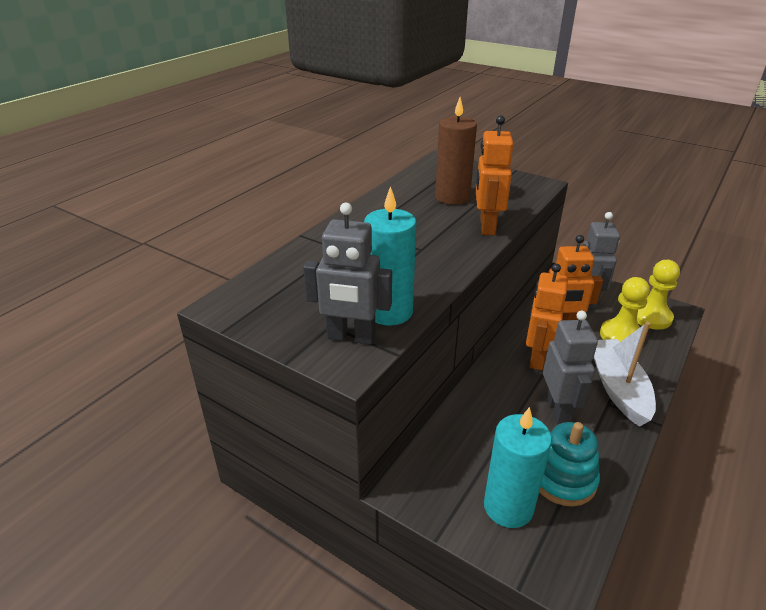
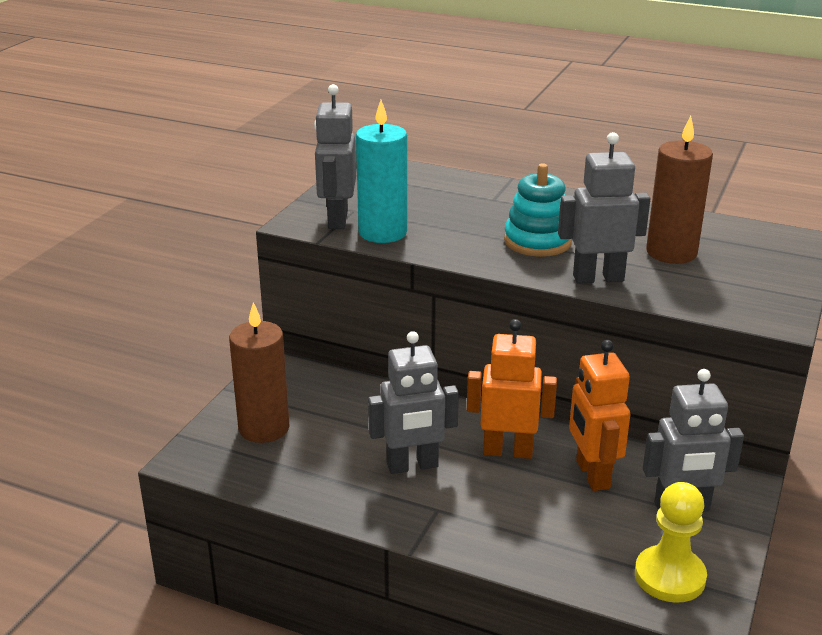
camera: 80 degrees right, 5 degrees down
(487, 227) = (598, 278): orange robot -> grey robot
(508, 507) = (264, 428): turquoise candle -> brown candle
(563, 479) = (304, 464): turquoise stacking toy -> turquoise stacking toy (537, 241)
(618, 388) = (471, 520): white boat -> none
(621, 336) = (597, 536): yellow pawn -> none

